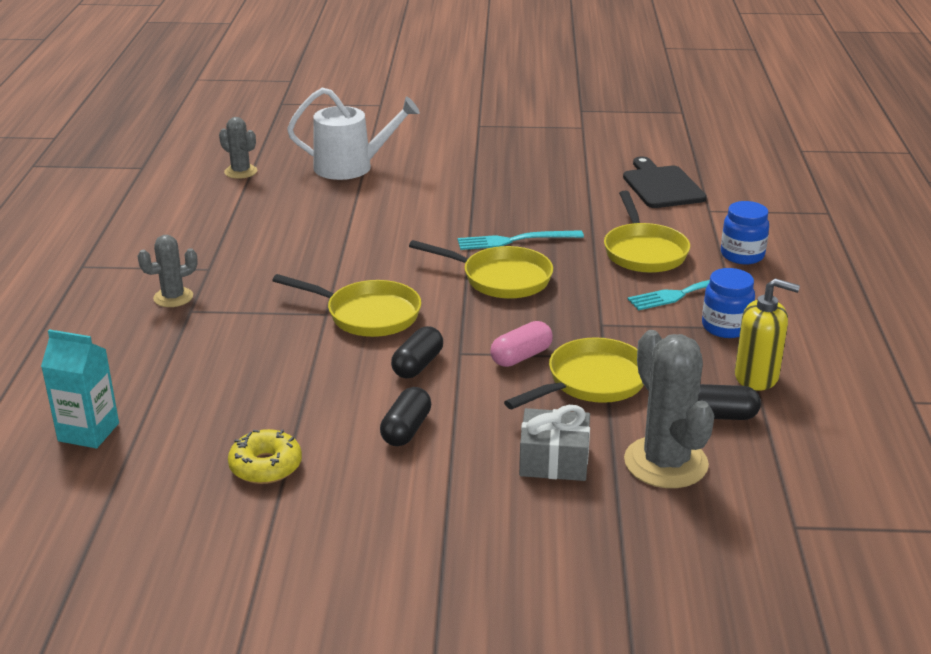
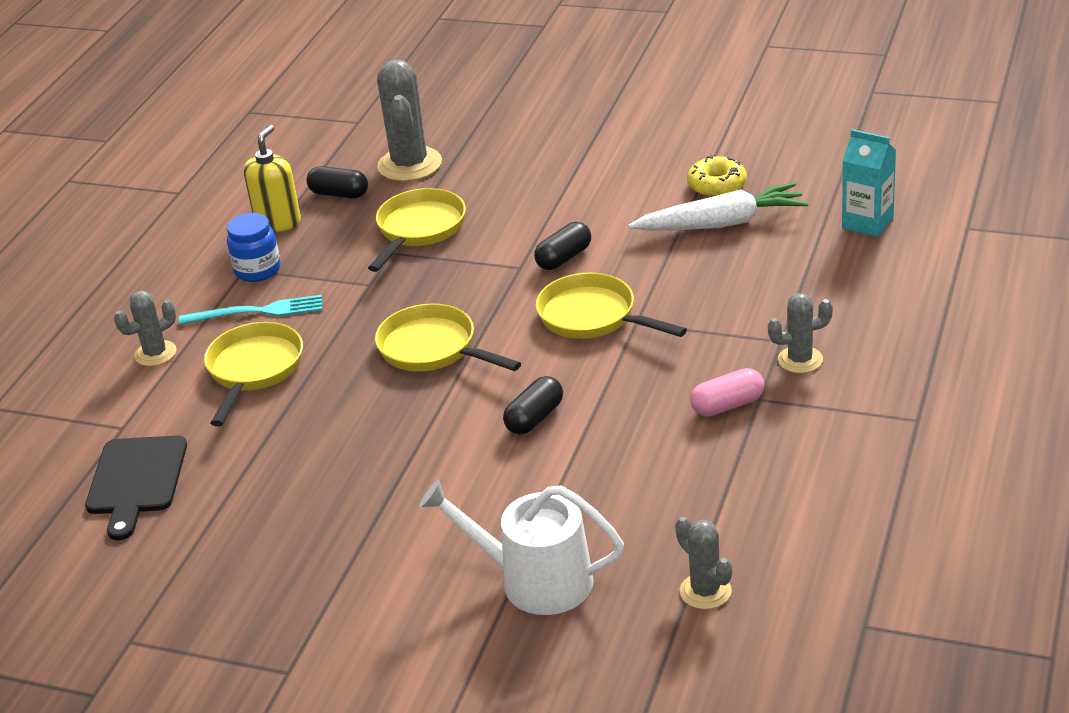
camera: 160 degrees left, 5 degrees up
(255, 417) = (721, 223): none -> white carrot
(406, 430) = (596, 203): black capsule -> black capsule (535, 418)
(515, 240) = (384, 403): turquoise fork -> none
(521, 357) = (465, 258): pink capsule -> pink capsule (727, 405)
(554, 460) = (491, 172): grey gift -> none
(592, 382) = (419, 229): yellow pan -> yellow pan turned 135 degrees clockwise
(742, 255) = (155, 353): blue jar -> grey cactus
(756, 377) = (278, 222): yellow soap dispenser -> yellow soap dispenser turned 75 degrees clockwise

